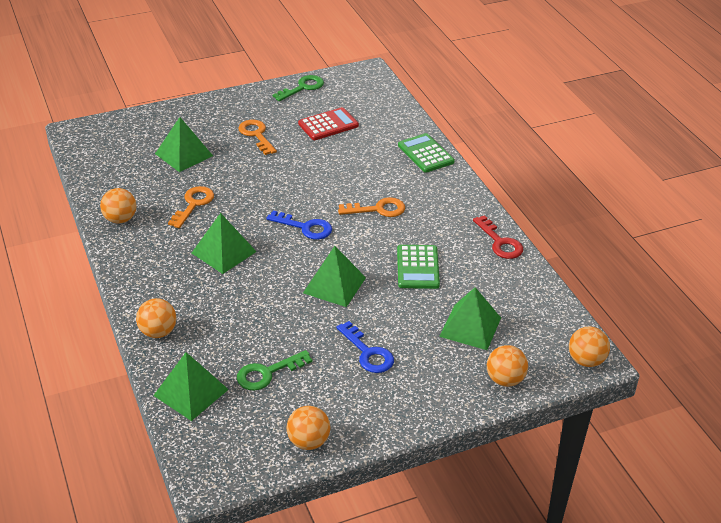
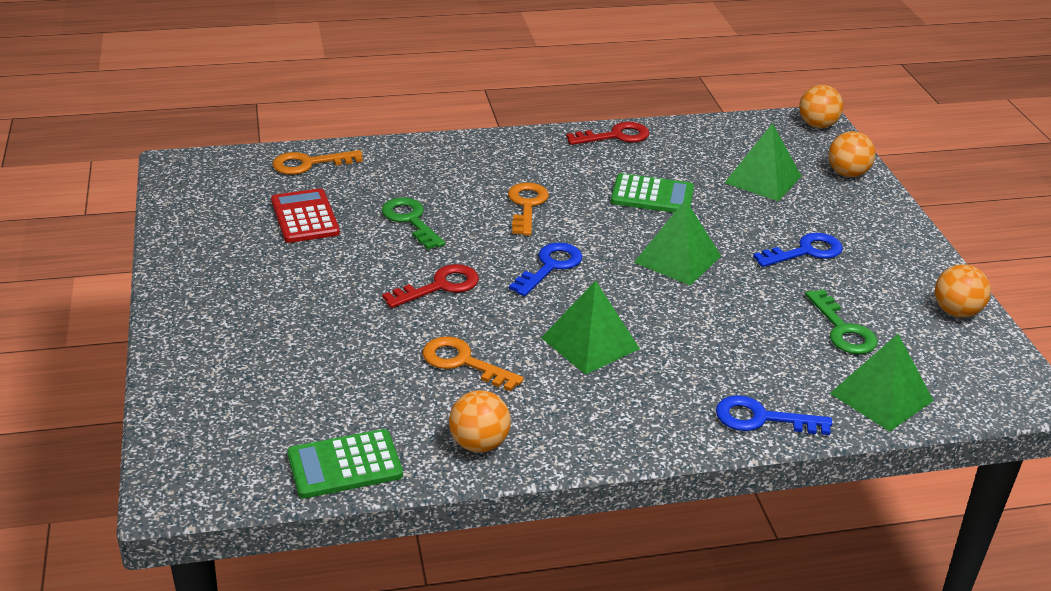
camera: 80 degrees left, 5 degrees down
(158, 332) = (761, 418): orange ball -> blue key
(184, 154) = (319, 362): green pyramid -> none
(256, 135) = (298, 284): orange key -> orange key (309, 164)
(269, 186) = (440, 286): none -> red key
(303, 87) = (186, 226): green key -> green key (410, 220)
(425, 154) = (415, 153): green calculator -> green calculator (345, 465)

